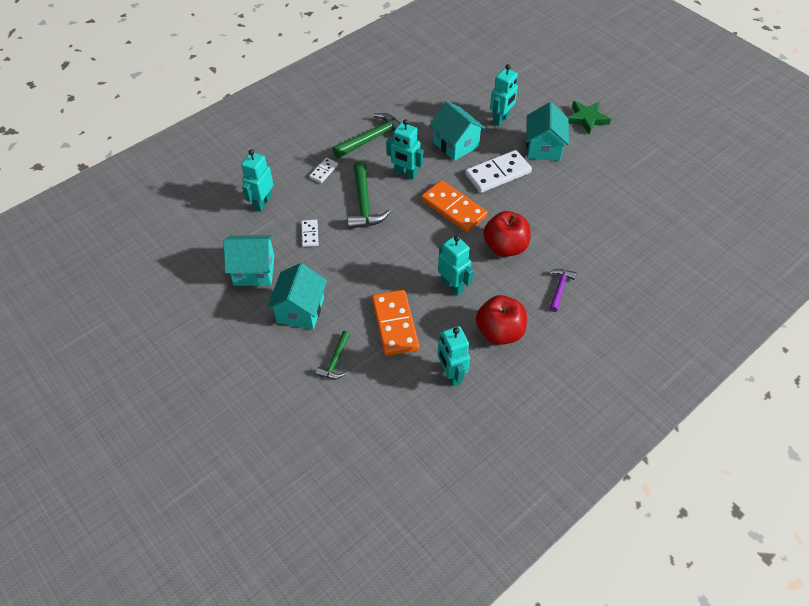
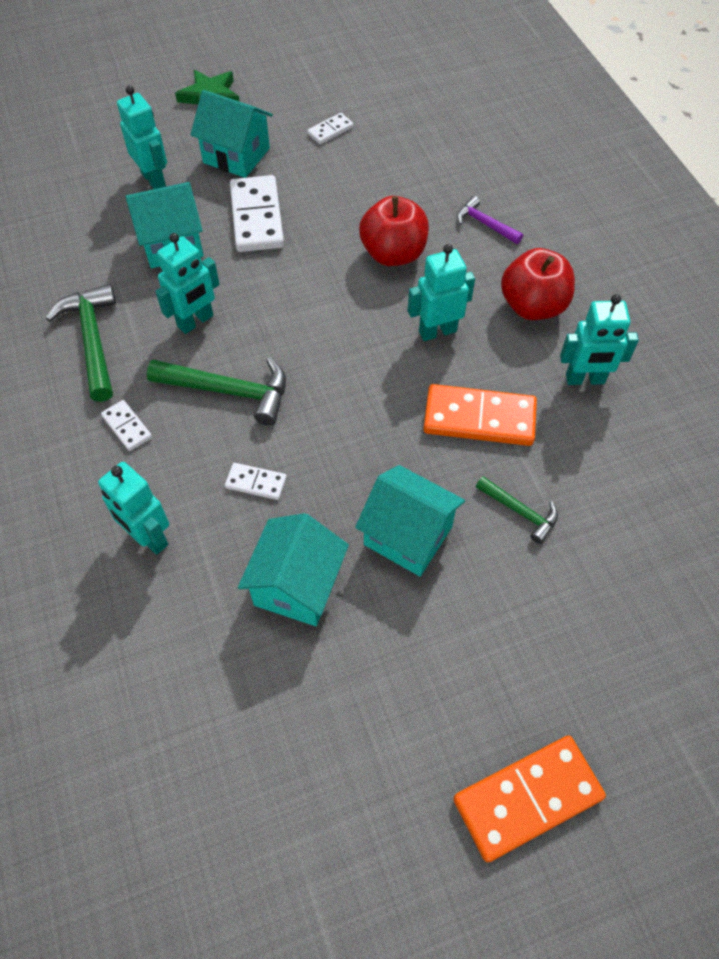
camera: 70 degrees left, 5 degrees up
(453, 208) = (296, 286): orange domino -> orange domino (527, 798)
(595, 184) = (330, 130): none -> white domino

